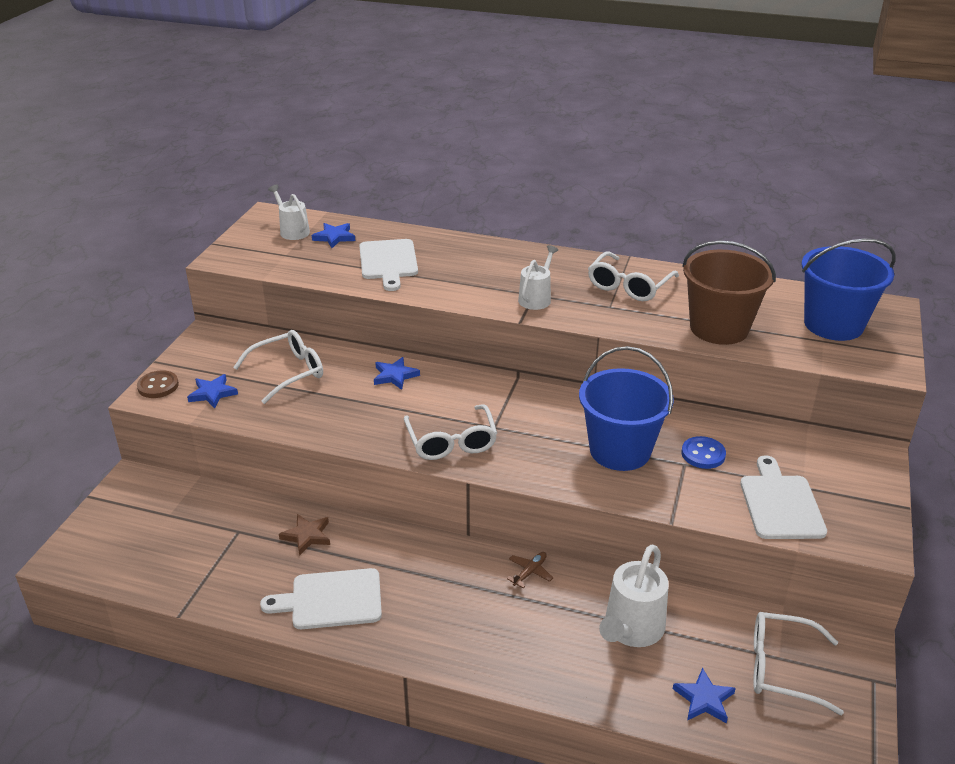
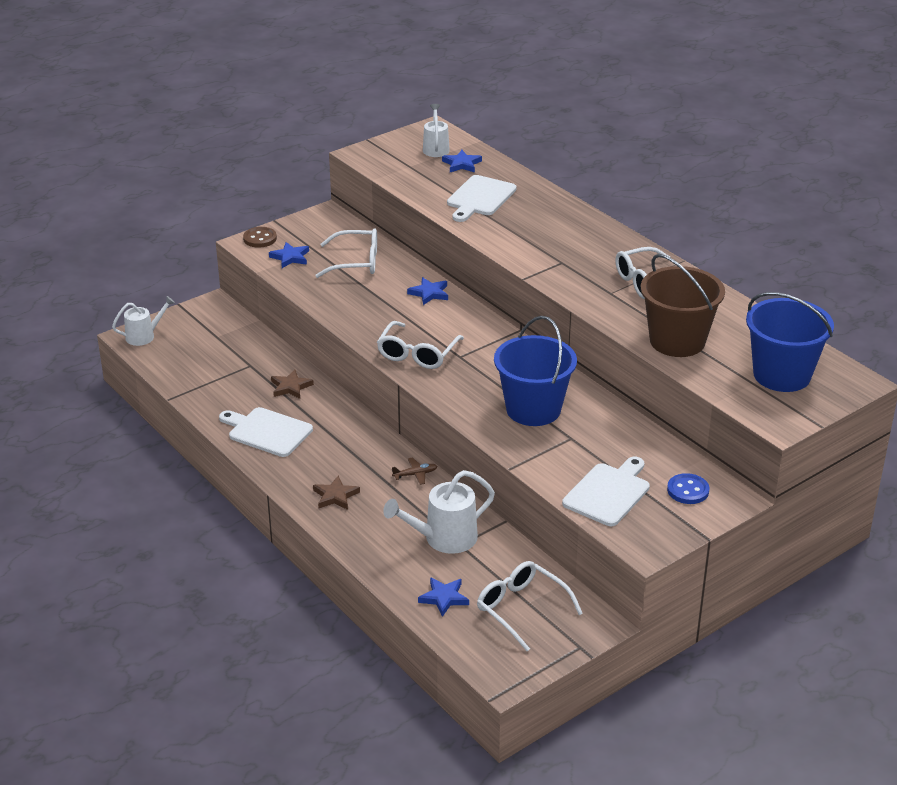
camera: 35 degrees right, 0 degrees up
(478, 639) = (335, 496): none -> brown star
(536, 298) = (560, 266): white watering can -> white watering can (144, 336)
(703, 454) = (594, 438): blue button -> blue button (688, 490)

